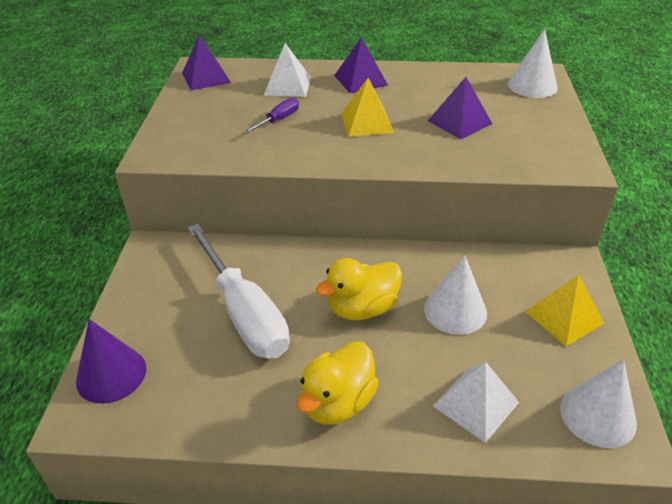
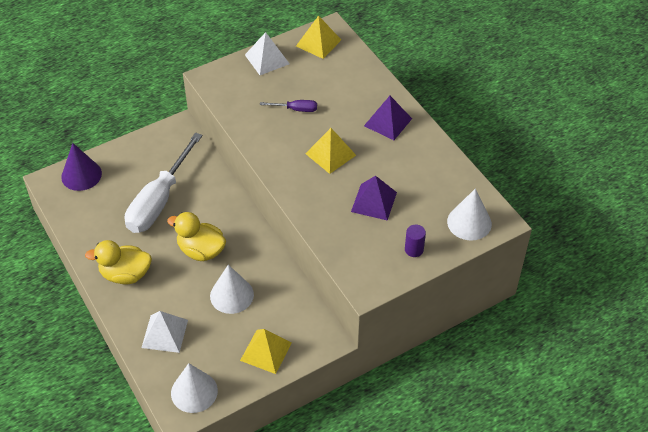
camera: 55 degrees right, 10 degrees up
(206, 77) = (318, 43): purple pyramid -> yellow pyramid
(288, 86) = (344, 89): white pyramid -> white pyramid (267, 59)
(545, 123) = (414, 249): none -> purple cylinder

